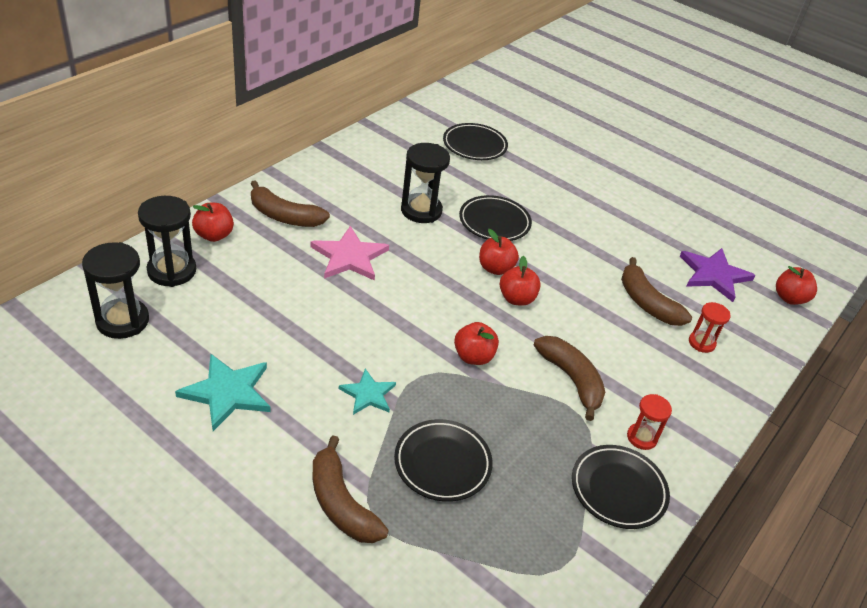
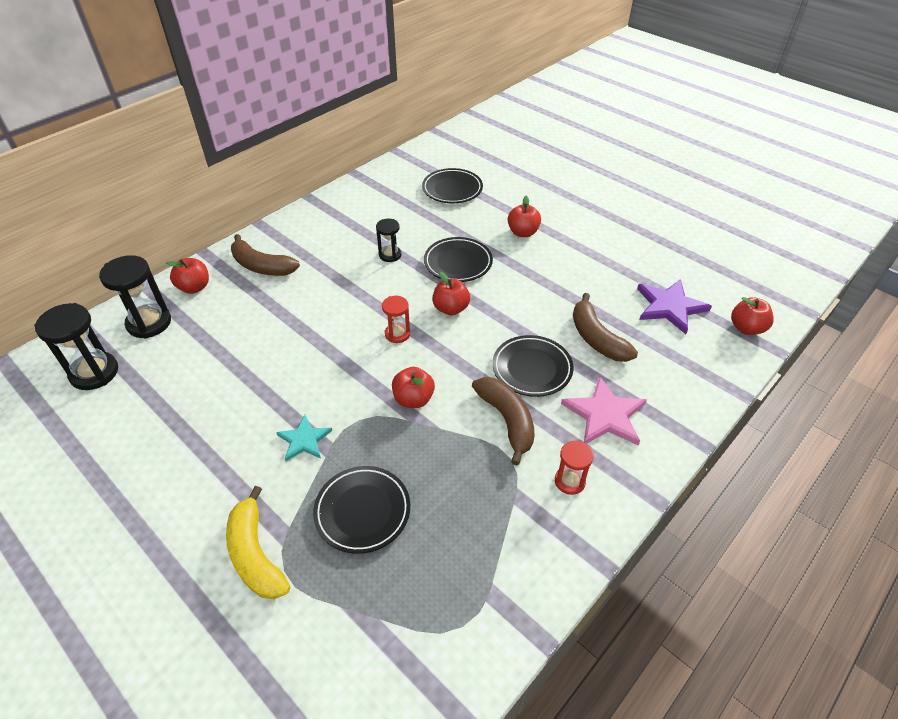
camera: 10 degrees right, 5 degrees up
(227, 393) = (172, 441): turquoise star -> none
(341, 503) = (255, 554): brown banana -> yellow banana
(349, 257) = (314, 303): pink star -> pink star (604, 415)
(421, 211) = (390, 255): black hourglass -> black hourglass, size x0.58
(516, 299) = (466, 338): red apple -> red apple (523, 232)
(618, 489) = (536, 538): black plate -> black plate (532, 369)
(701, 343) = (647, 378): red hourglass -> red hourglass (397, 334)

